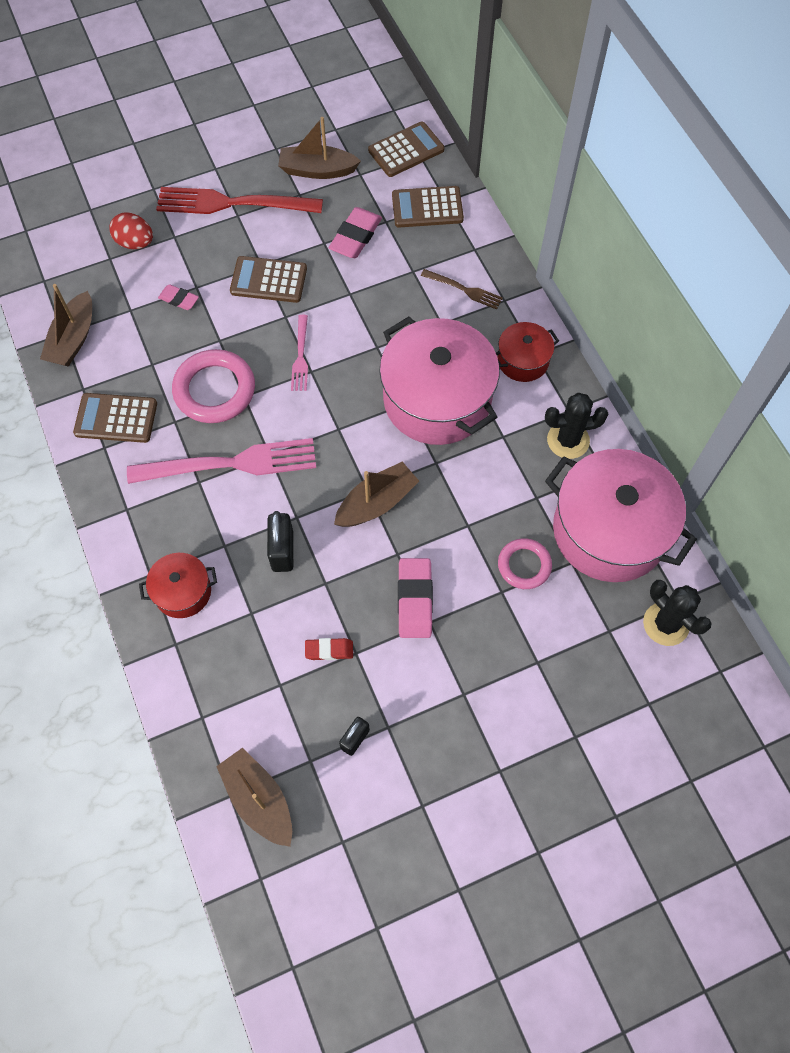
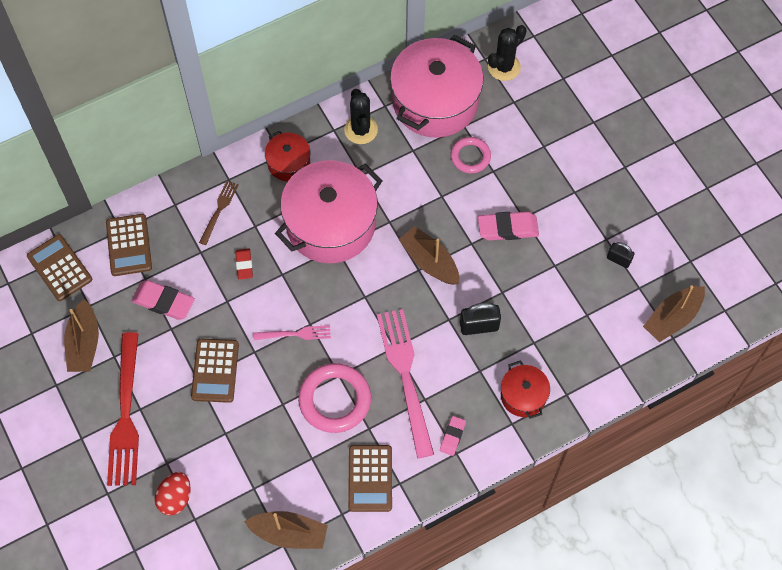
camera: 95 degrees left, 0 degrees up
(179, 299) = (240, 446): pink eraser -> pink eraser (452, 436)
(329, 650) = (555, 283): red eraser -> red eraser (244, 265)

